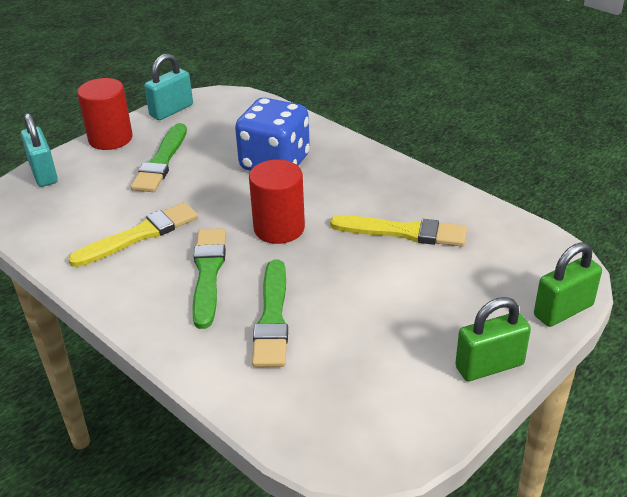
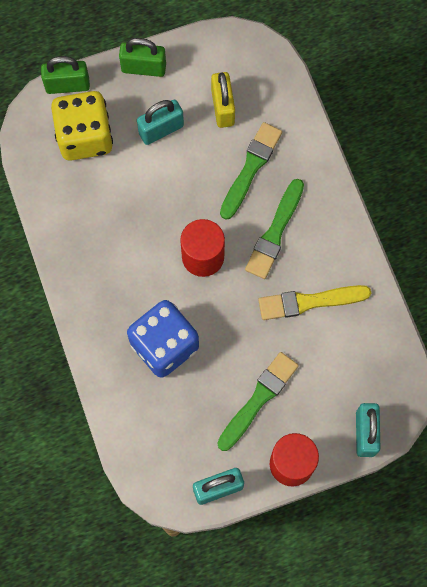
camera: 155 degrees left, 35 degrees up
(350, 364) = (222, 108): none -> yellow padlock
(403, 232) = (116, 207): yellow brush -> none
(411, 312) = (161, 130): none -> turquoise padlock
(493, 273) = (85, 137): none -> yellow dice

